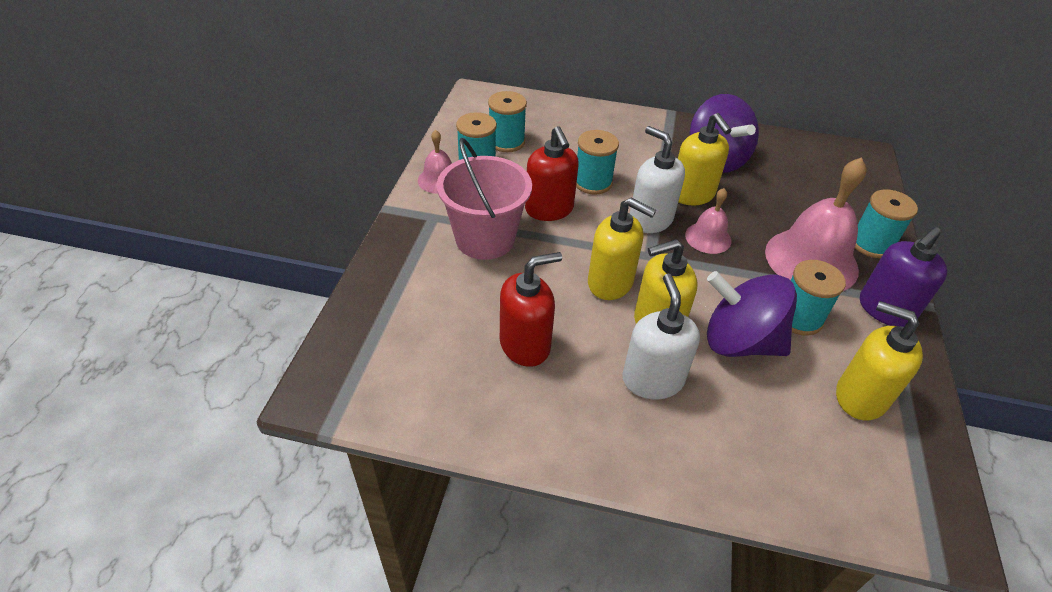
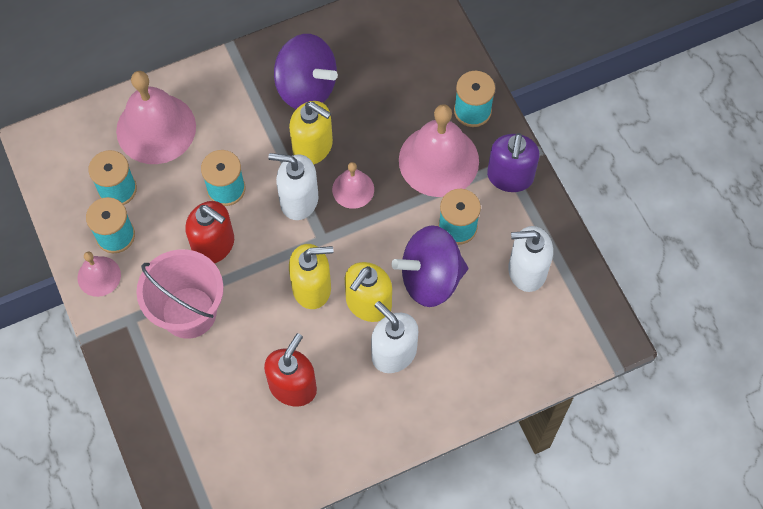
camera: 35 degrees left, 20 degrees up
(570, 126) = (156, 128): none -> pink bell
(860, 397) = (526, 271): yellow soap dispenser -> white soap dispenser

